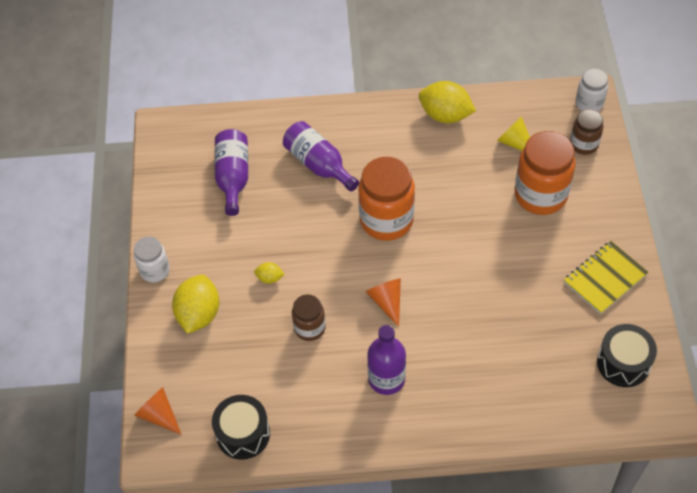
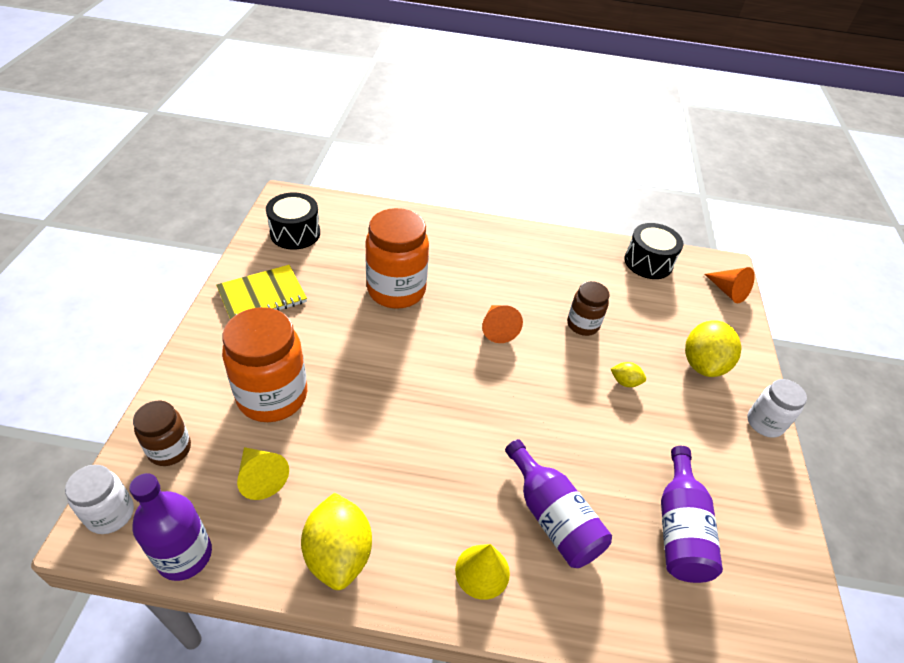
camera: 175 degrees left, 10 degrees down
(358, 126) = (482, 571): none -> yellow cone
(386, 220) = (475, 413): orange jar -> orange jar (396, 290)
(386, 379) = (513, 270): purple bottle -> purple bottle (184, 555)
(445, 115) = (339, 554): yellow lemon -> yellow lemon turned 45 degrees clockwise

